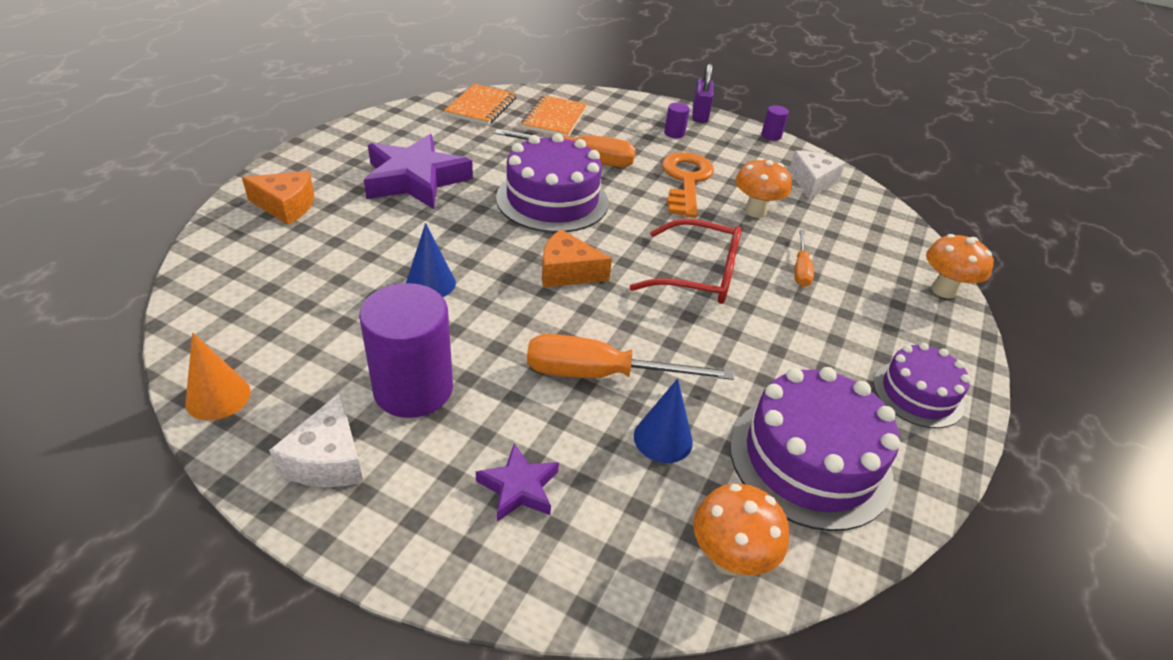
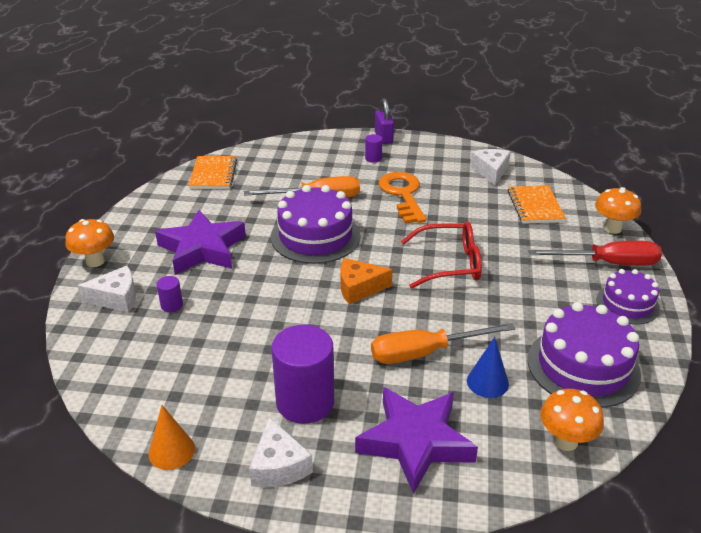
camera: 15 degrees left, 5 degrees down
(286, 206) = (116, 298): orange cheese -> white cheese
(430, 283) = (267, 325): blue cone -> none
(519, 487) = (415, 442): purple star -> purple star, size x2.01
(554, 119) = (276, 169): orange notebook -> orange notebook (535, 206)
(755, 211) = (463, 205): orange mushroom -> orange mushroom (95, 261)
(771, 136) = (444, 142): purple cylinder -> purple cylinder (172, 305)
(800, 269) = (515, 240): orange screwdriver -> none
(915, 333) = (608, 263): none -> red screwdriver

